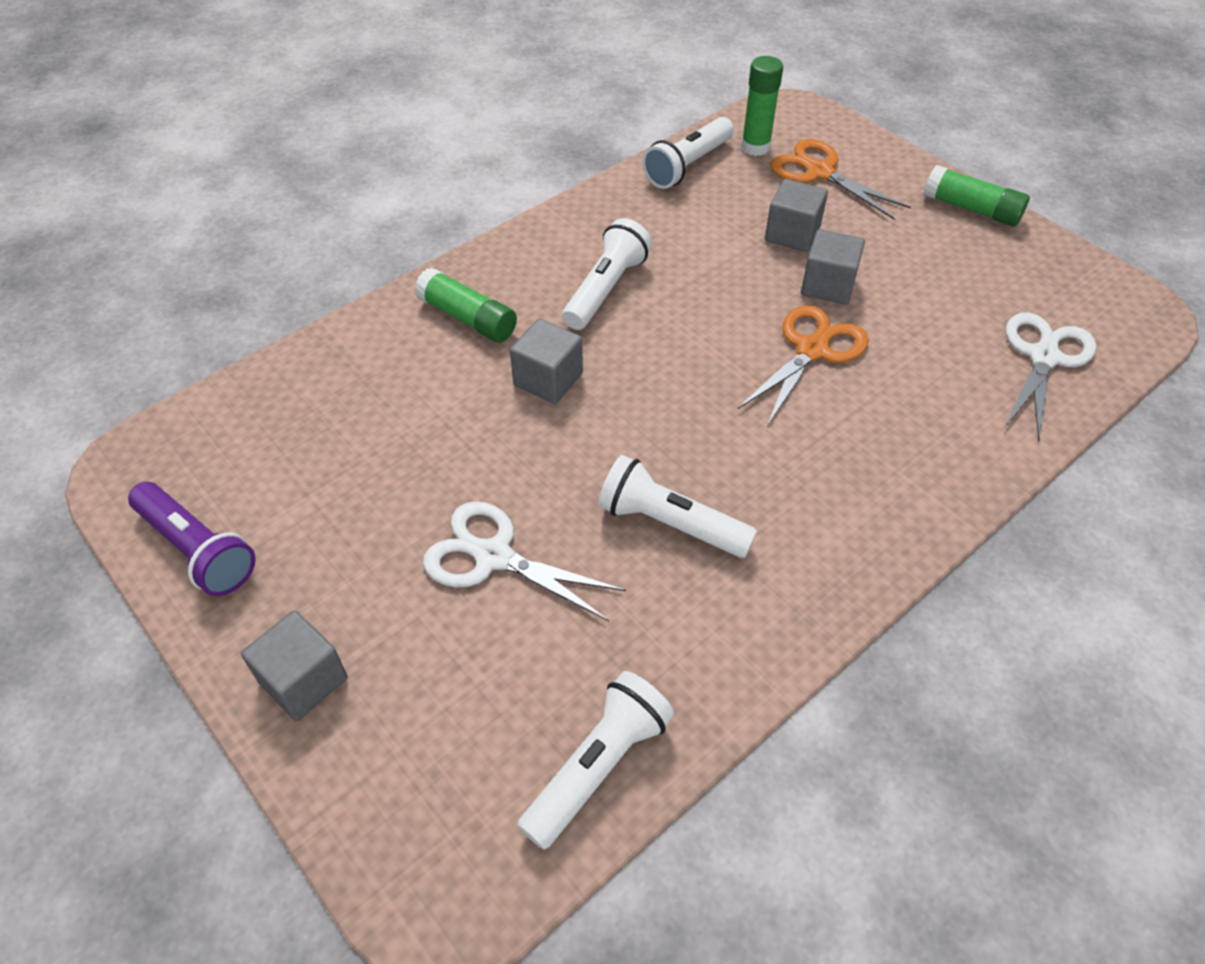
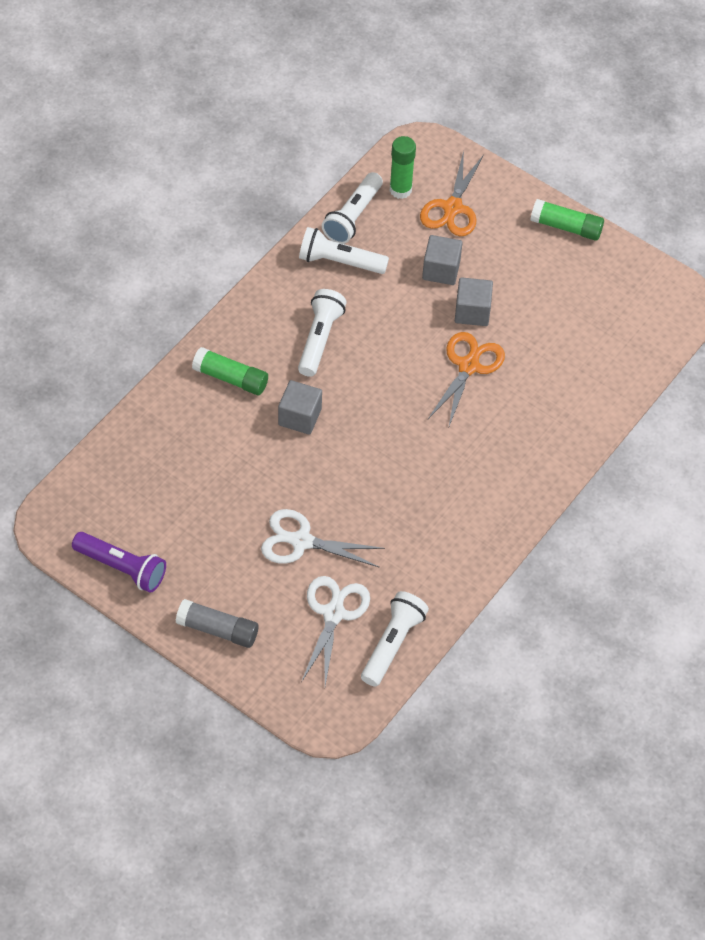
camera: 15 degrees left, 5 degrees up
(303, 680) = (218, 629): grey cube -> grey glue stick
(670, 523) = (401, 503): white flashlight -> white flashlight (339, 262)
(819, 172) = (452, 208): orange scissors -> orange scissors turned 105 degrees counterclockwise
(1043, 357) = (619, 347): white scissors -> white scissors (333, 613)

